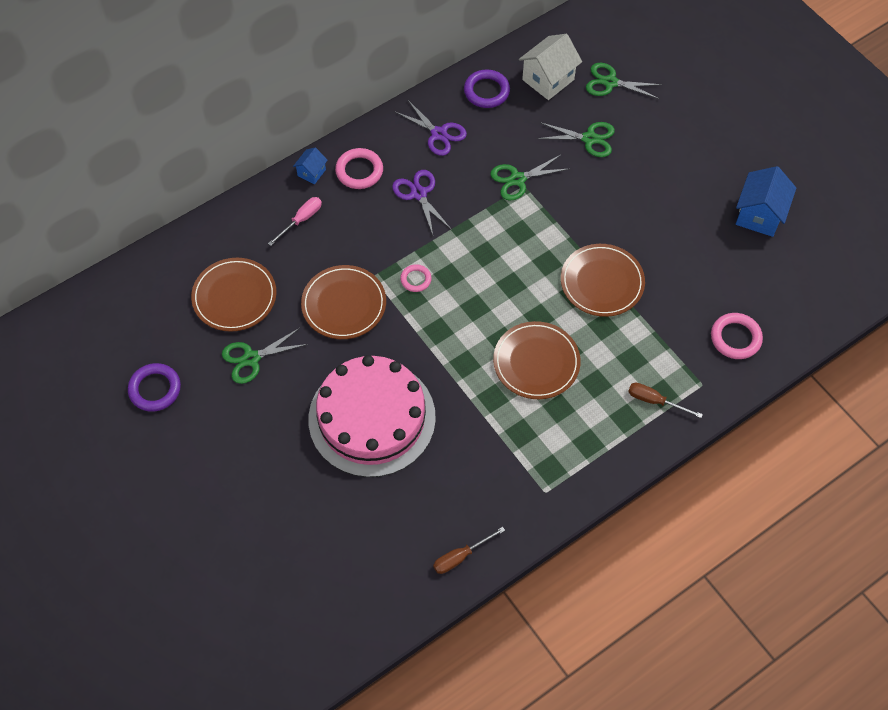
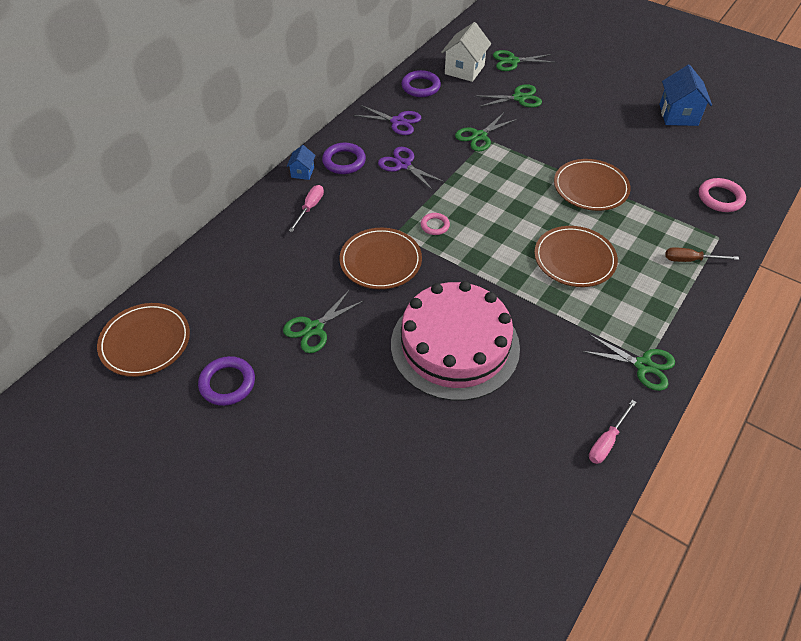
camera: 20 degrees left, 10 degrees down
(234, 296) = (274, 282): brown plate -> brown plate (145, 342)
(359, 171) = (344, 161): pink ring -> purple ring
(461, 556) = (607, 441): brown screwdriver -> pink screwdriver
(537, 496) = (643, 365): none -> green scissors

